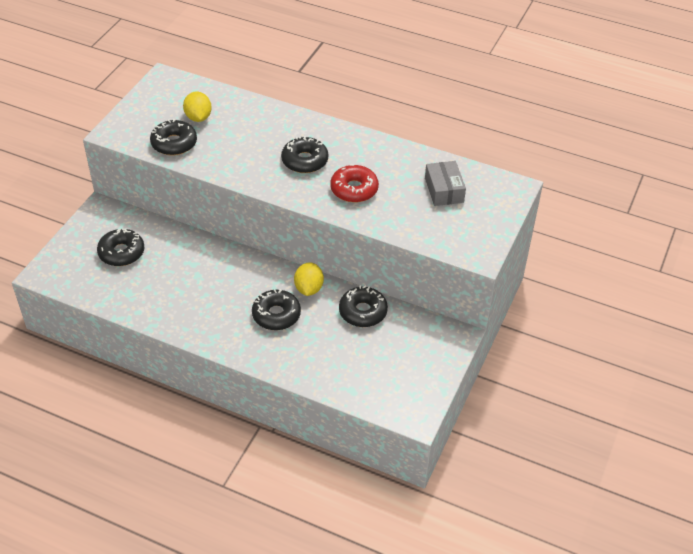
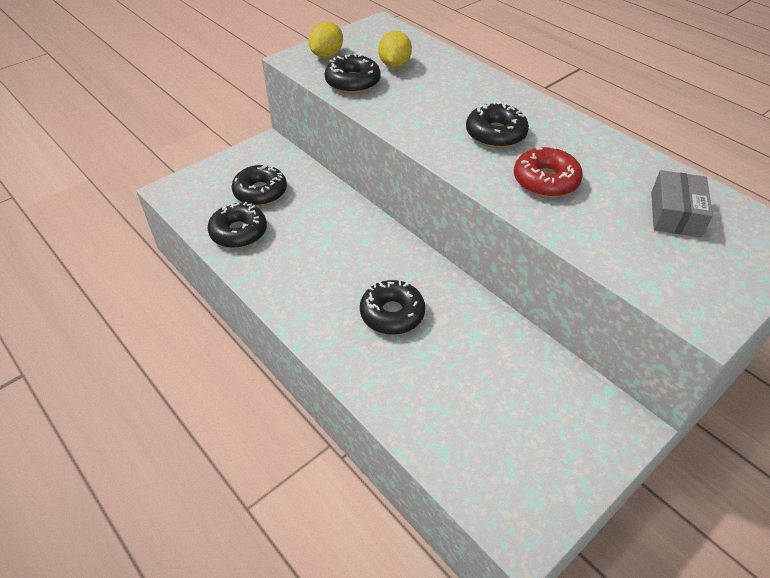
camera: 25 degrees right, 0 degrees up
(308, 288) = (447, 294): yellow lemon -> yellow lemon (326, 55)
(363, 312) = (505, 346): black donut -> black donut (239, 232)

